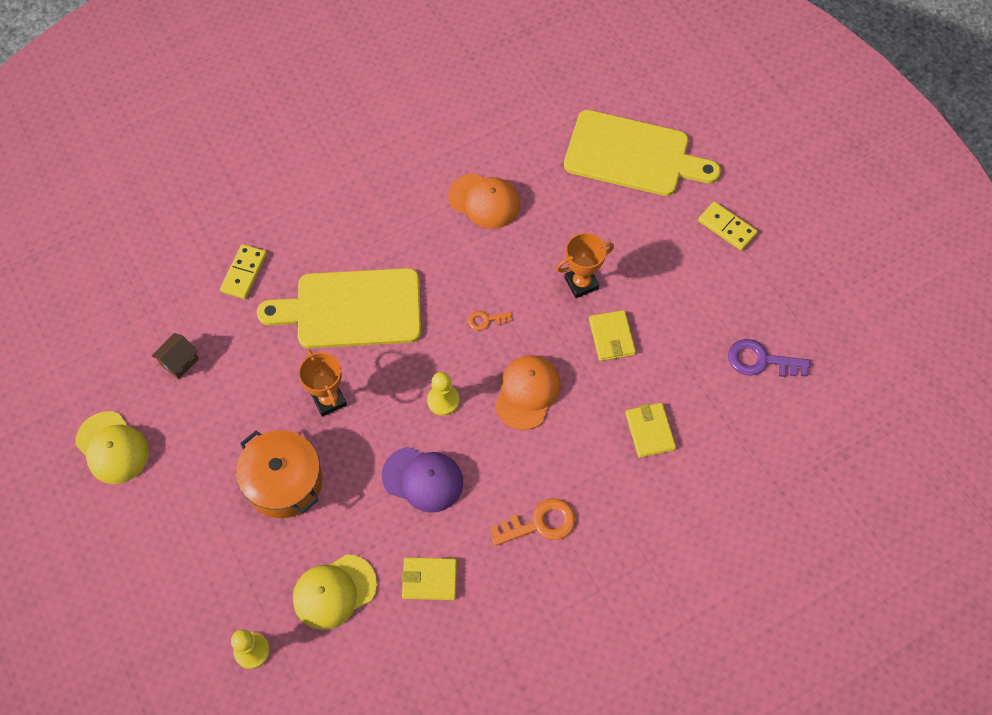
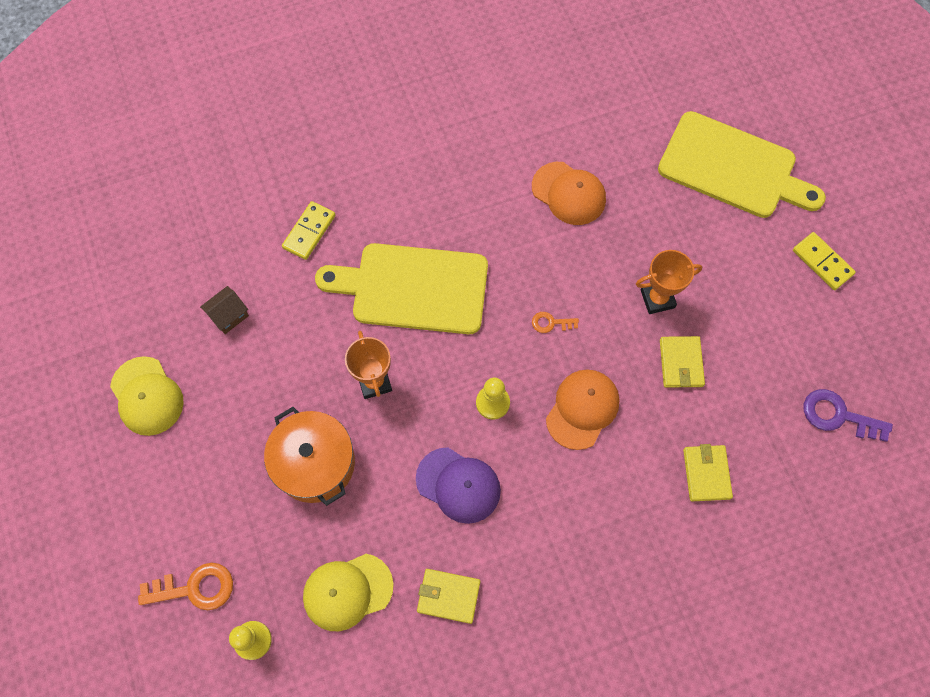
camera: 10 degrees right, 5 degrees up
(539, 523) = (573, 555): orange key -> orange key (195, 588)

